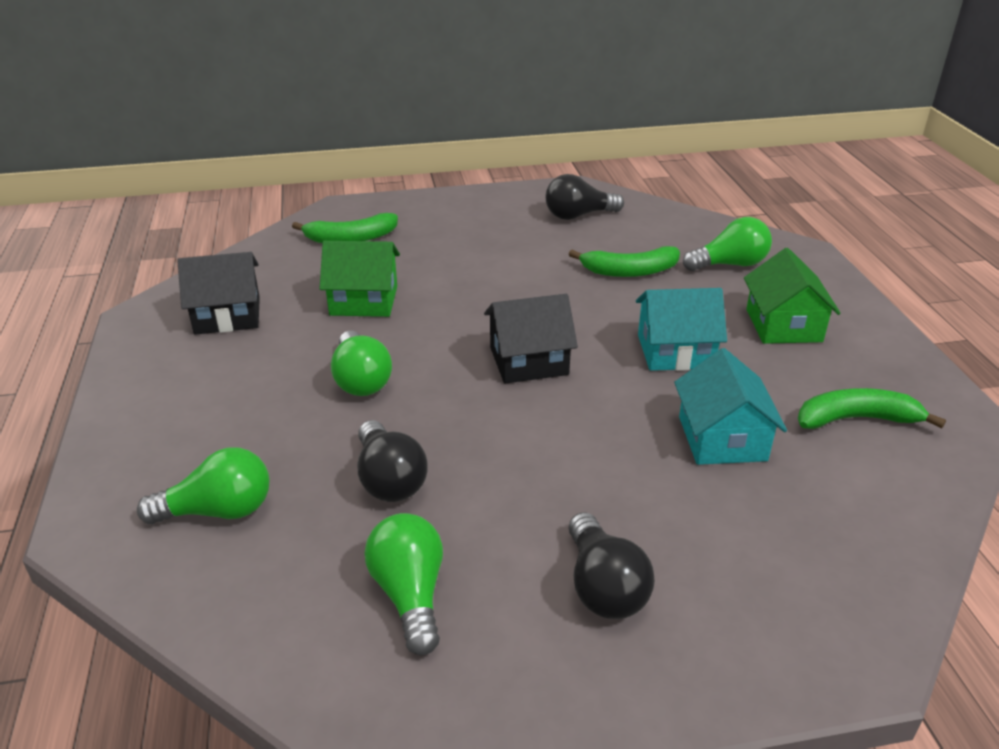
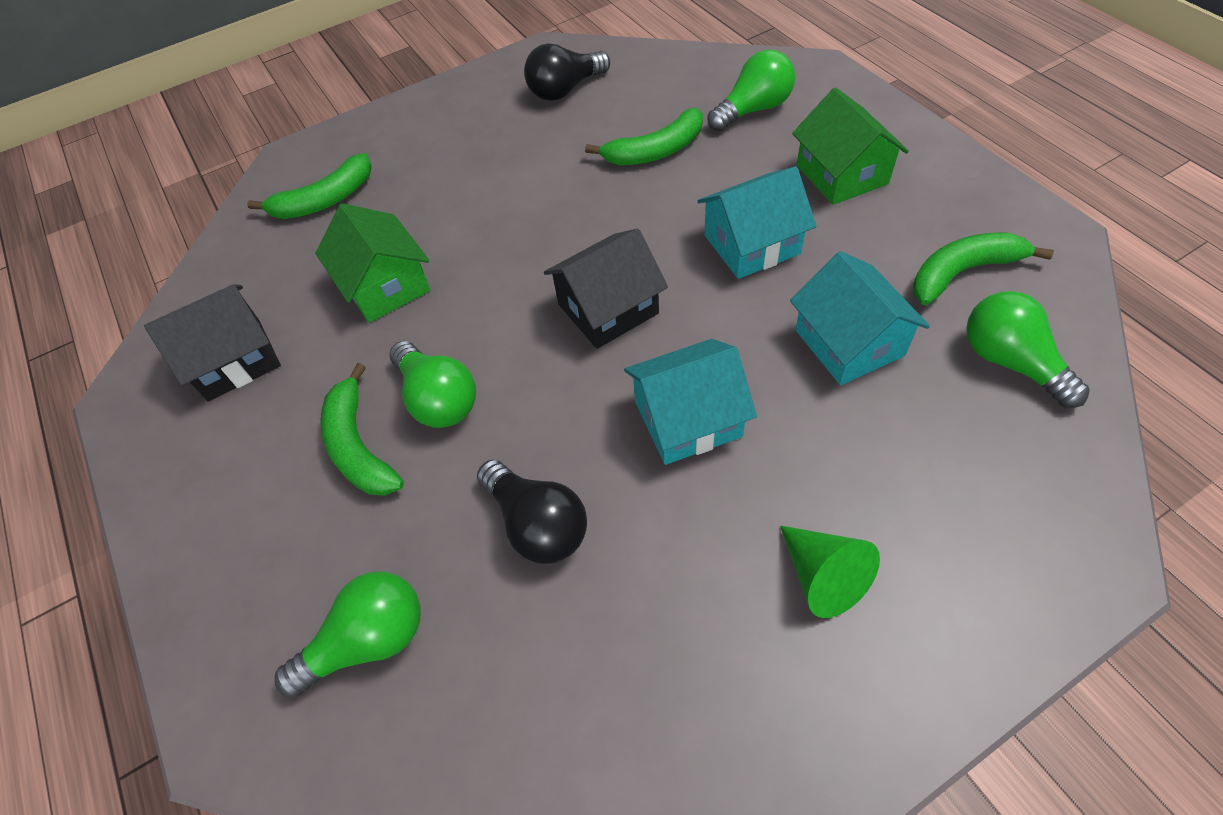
camera: 15 degrees left, 20 degrees up
(284, 392) = (359, 446): none -> green banana
(364, 301) = (385, 285): green house -> green house turned 75 degrees clockwise
(410, 594) = (634, 667): green light bulb -> green light bulb (1010, 362)
(551, 449) = (688, 419): none -> turquoise house
(603, 587) = (822, 576): black light bulb -> green cone

